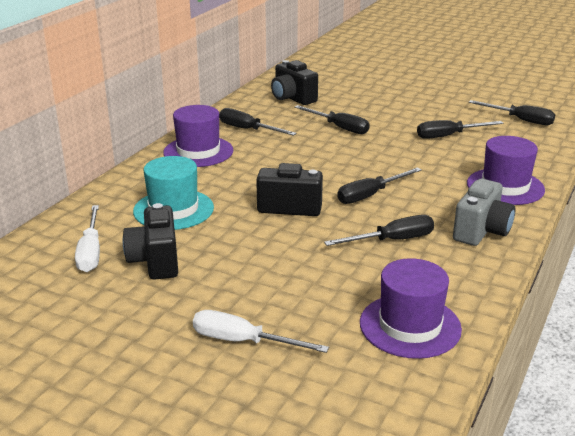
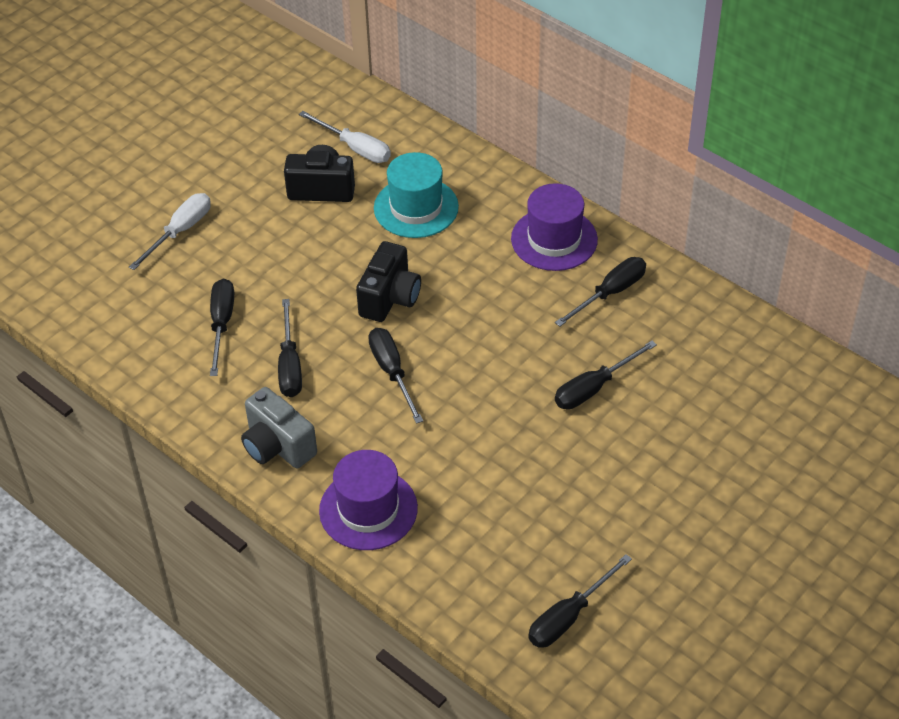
camera: 105 degrees right, 20 degrees up
(90, 252) = (355, 148): white screwdriver -> white screwdriver turned 150 degrees counterclockwise
(292, 98) = (715, 358): black camera -> none
(410, 326) = (151, 339): purple hat -> none
(449, 136) = (534, 504): black screwdriver -> black screwdriver (222, 324)

